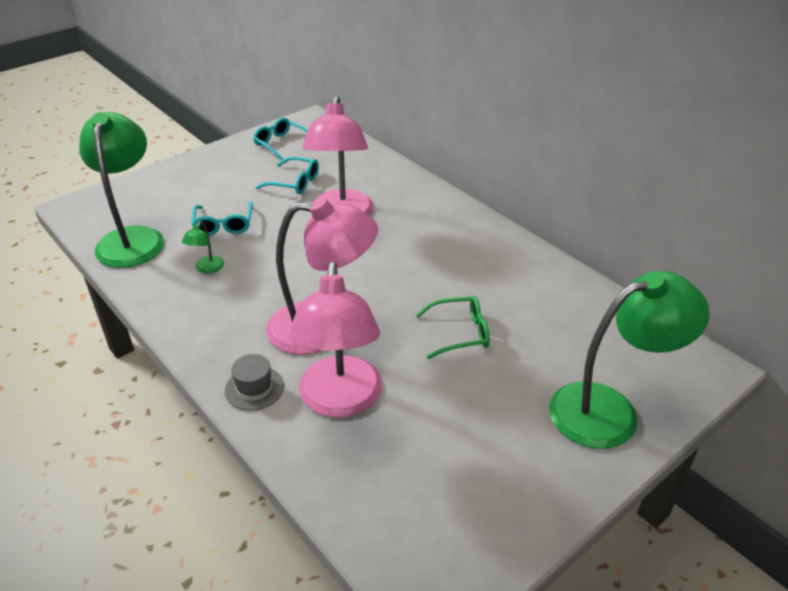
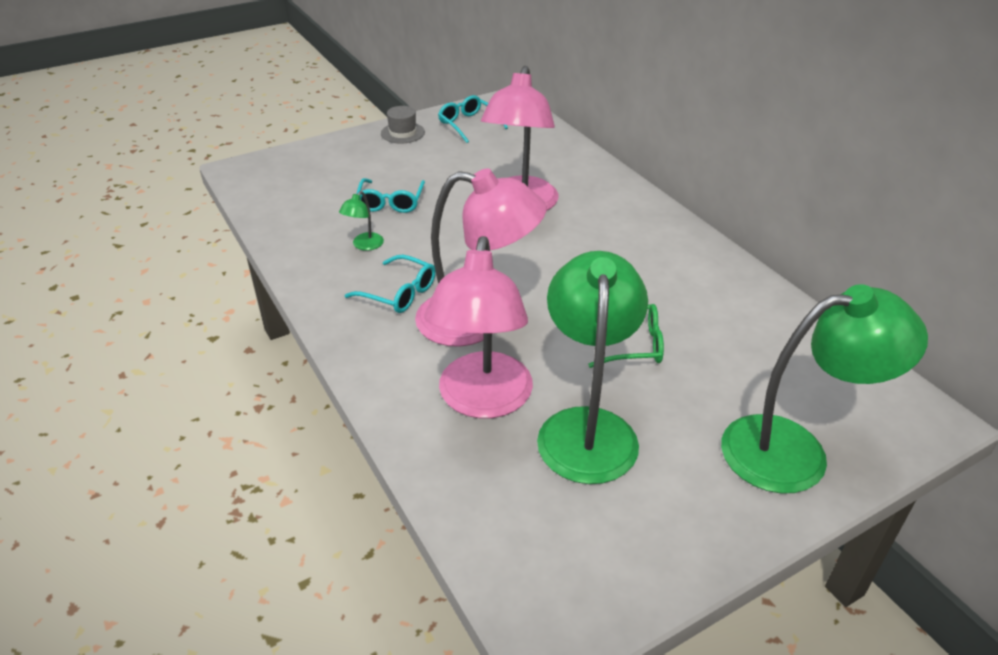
camera: 10 degrees right, 0 degrees up
(132, 238) = (293, 206): green lamp -> green lamp (587, 427)
(254, 388) = (391, 375): grey hat -> grey hat (402, 133)
(295, 183) = (476, 165): turquoise glasses -> turquoise glasses (399, 293)

